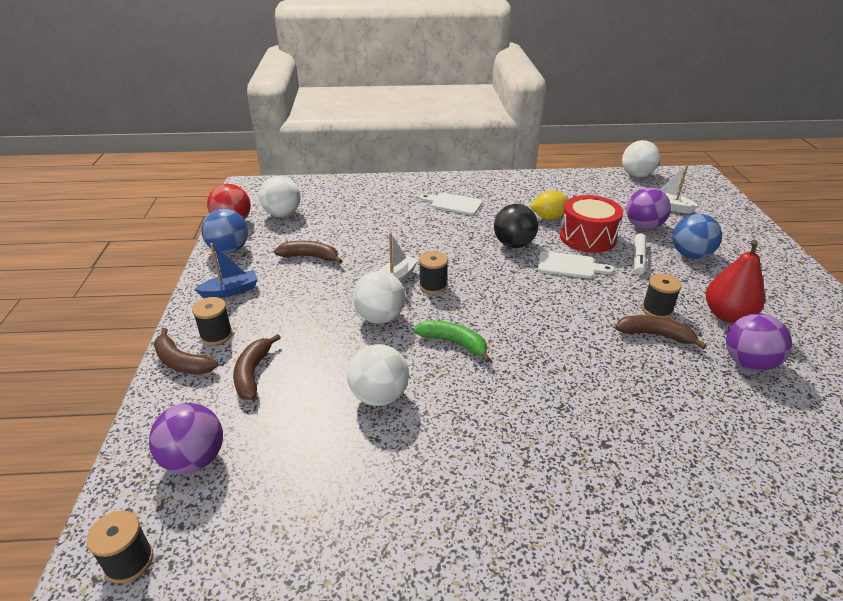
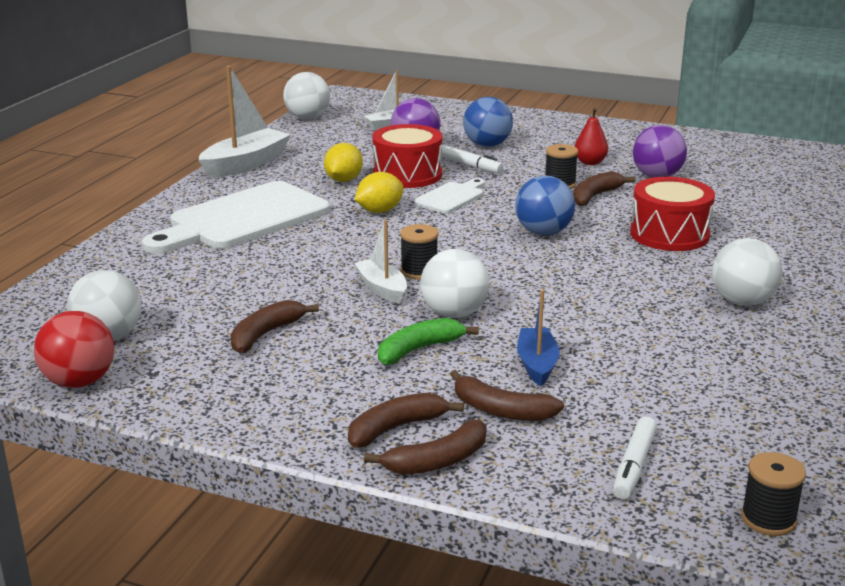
camera: 65 degrees left, 10 degrees down
(194, 459) = (634, 466): purple ball -> white marker
(216, 335) = (396, 428): black spool -> brown banana
(229, 250) = (169, 394): blue ball -> blue ball (543, 232)
(230, 291) = (293, 406): blue boat -> blue boat (537, 364)
(379, 396) = (595, 340): white ball -> white ball (742, 302)
(453, 204) = (242, 219): white cutting board -> white cutting board, size x2.05
(453, 343) = (536, 284): green banana -> green banana (419, 349)
(513, 244) = (379, 211): black ball -> yellow lemon
(533, 180) = (245, 164): none -> white boat
(619, 399) = (669, 234): none -> red drum
(727, 315) = (590, 162): red pear -> red pear, size x0.64

